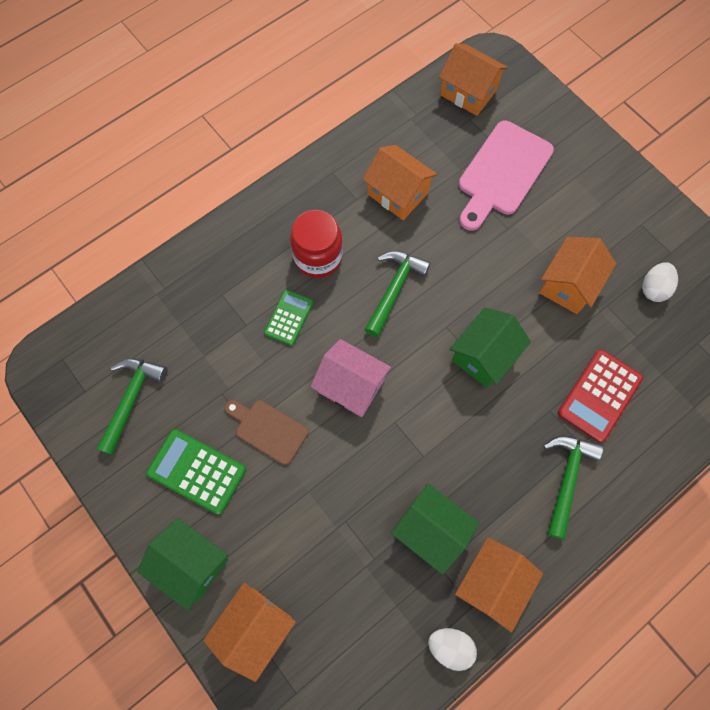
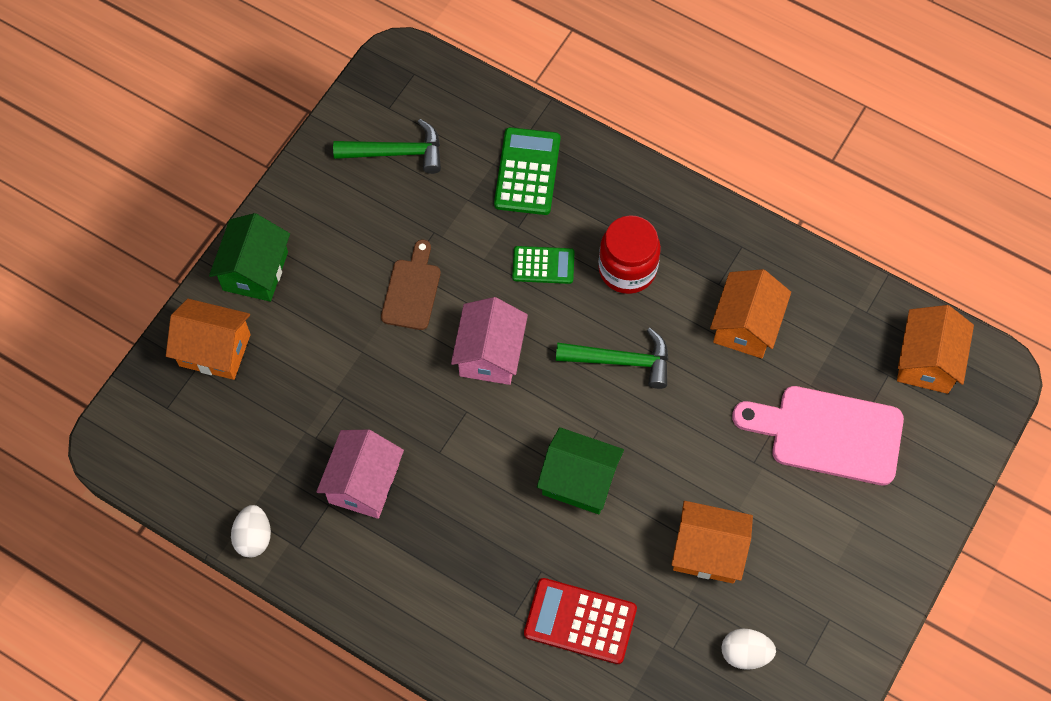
camera: 70 degrees right, 5 degrees down
(197, 471) = (346, 241): green calculator -> green calculator (527, 172)
(431, 530) = (364, 483): green house -> pink house
(491, 583) = (329, 560): orange house -> none
(566, 479) = (468, 609): green hammer -> none

